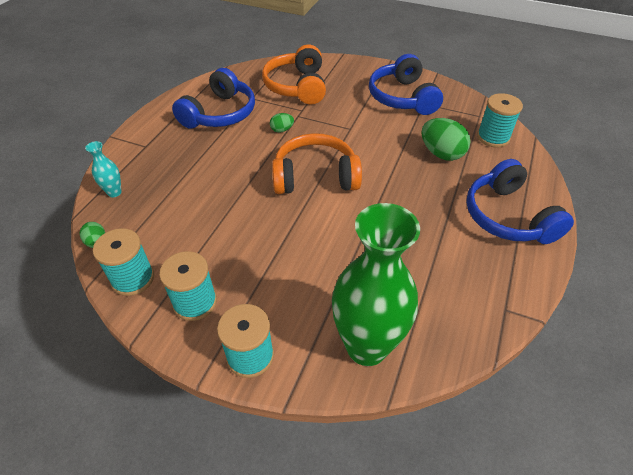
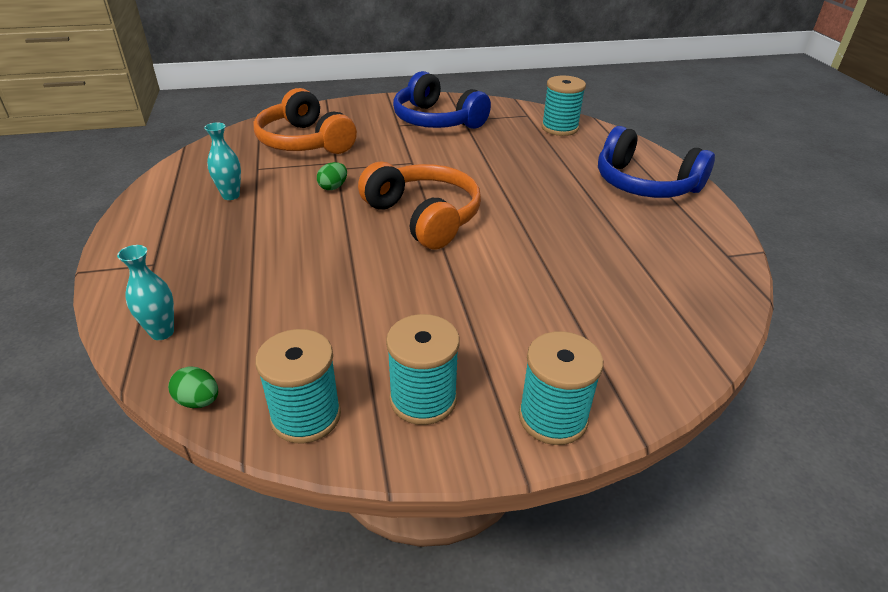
camera: 35 degrees left, 10 degrees down
(220, 114) = (231, 196): blue headphones -> turquoise vase
(315, 176) = (424, 217): orange headphones -> orange headphones turned 90 degrees clockwise
(366, 347) = (656, 344): green vase -> none
(441, 154) = (529, 155): green egg -> none

